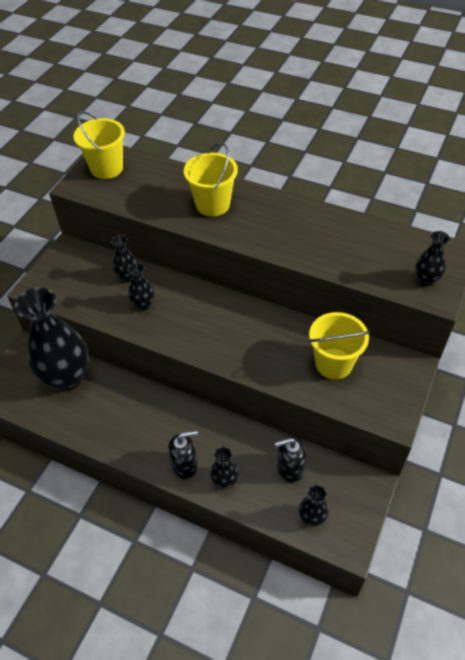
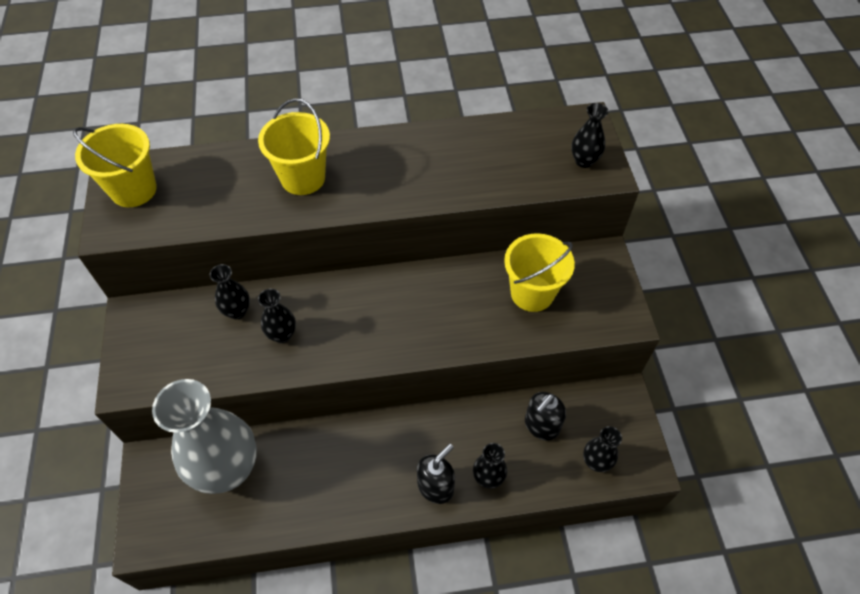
camera: 35 degrees left, 5 degrees up
(67, 378) = (228, 469): black vase -> grey vase

